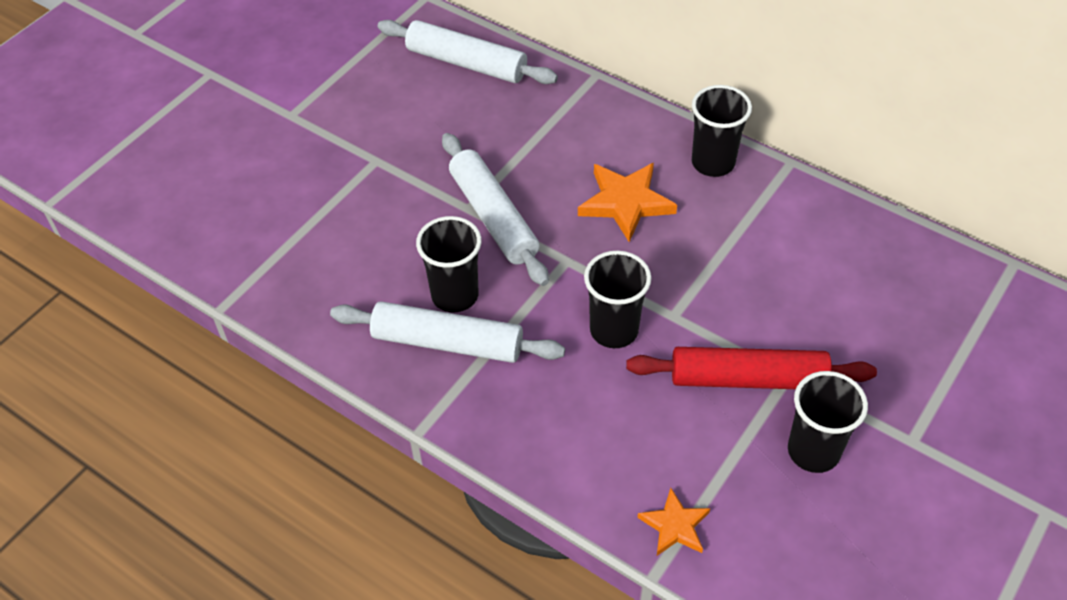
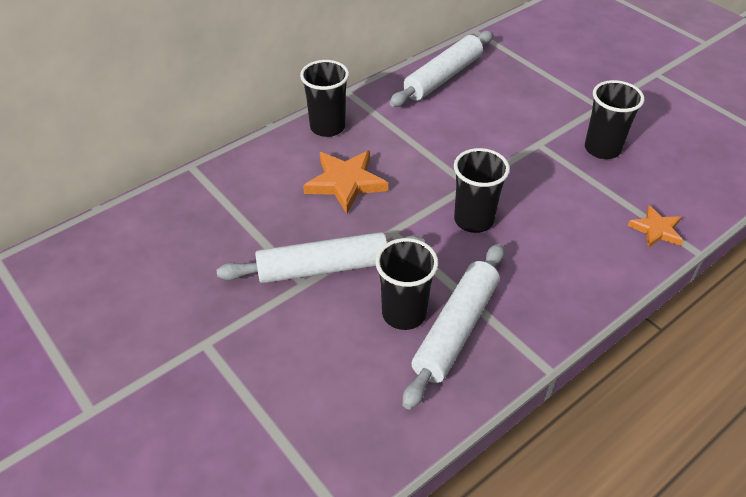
camera: 75 degrees left, 5 degrees down
(466, 63) = (115, 247): white rolling pin -> white rolling pin (443, 77)
(748, 379) = (536, 162): red rolling pin -> none

